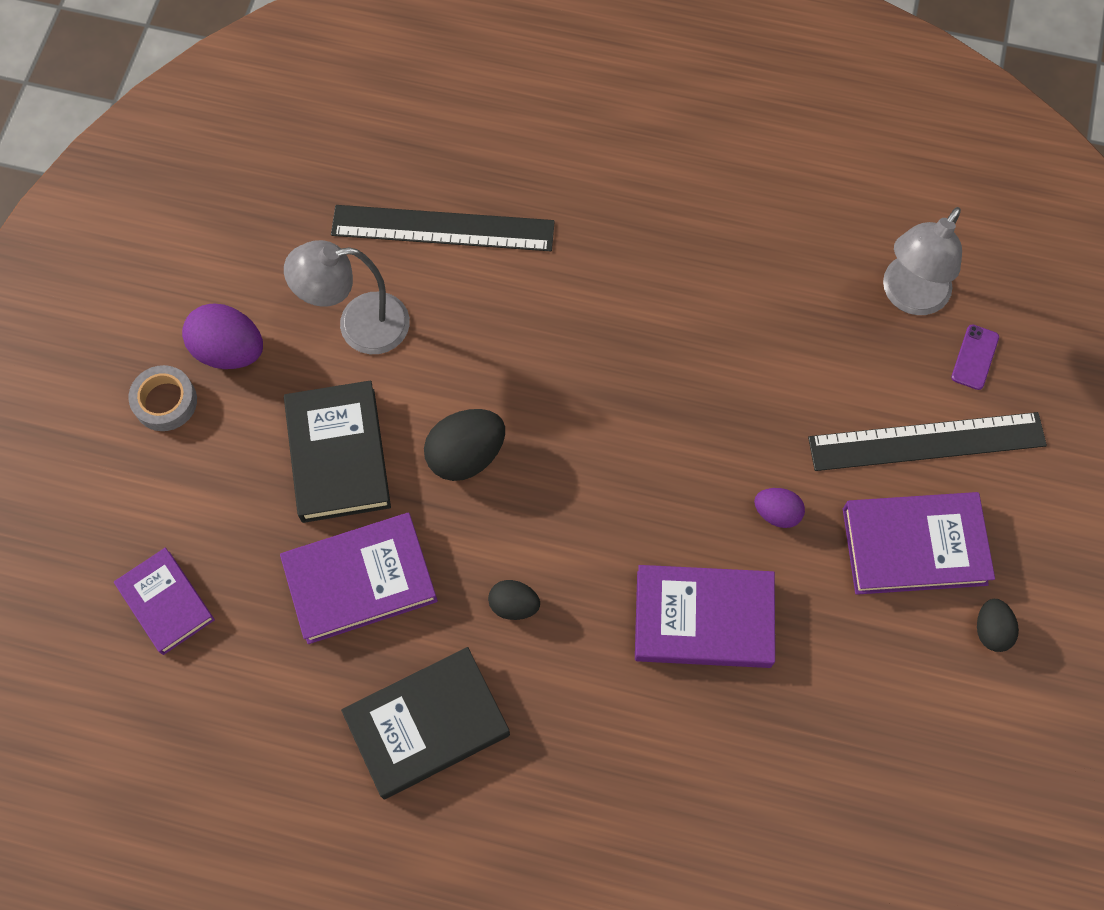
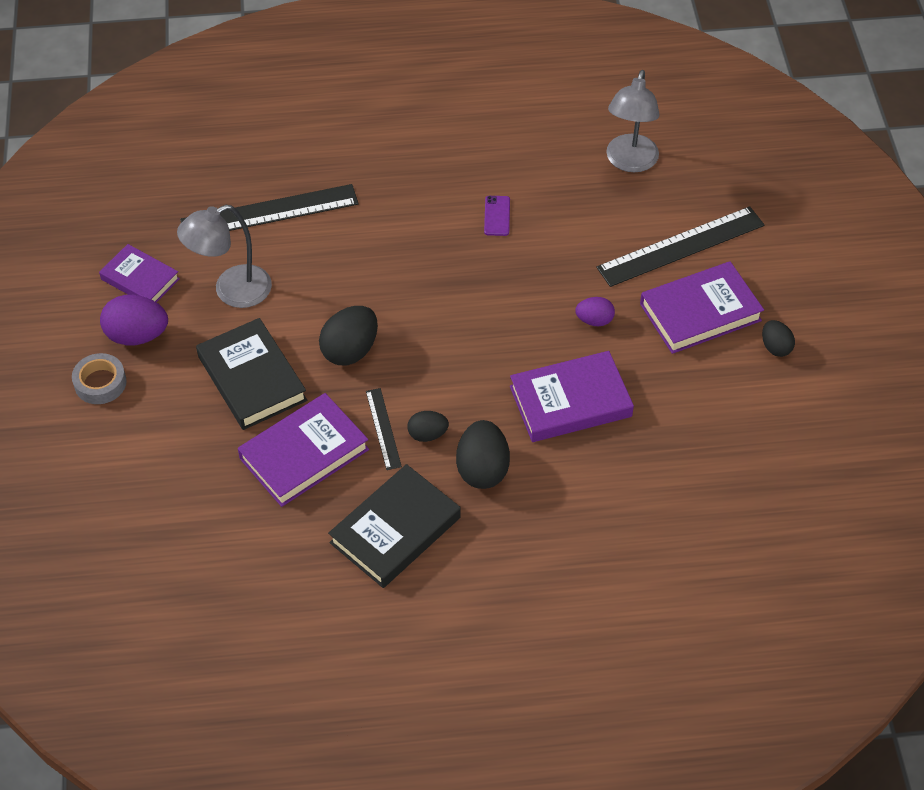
camera: 20 degrees left, 15 degrees down
(166, 603) = (158, 514): purple book -> purple book (140, 279)
(465, 578) = (383, 428): none -> black ruler
(561, 677) = (482, 469): none -> black egg
(974, 357) = (691, 186): purple phone -> purple phone (497, 216)

